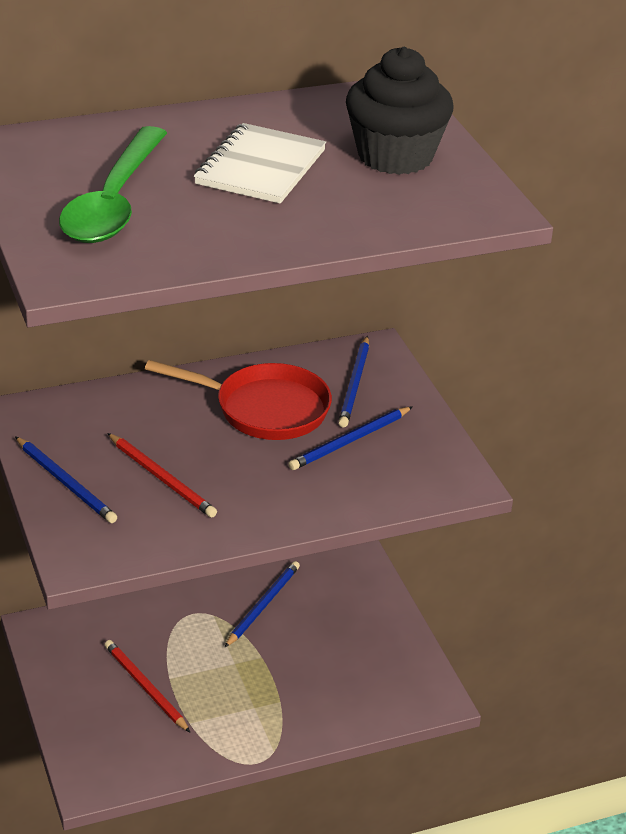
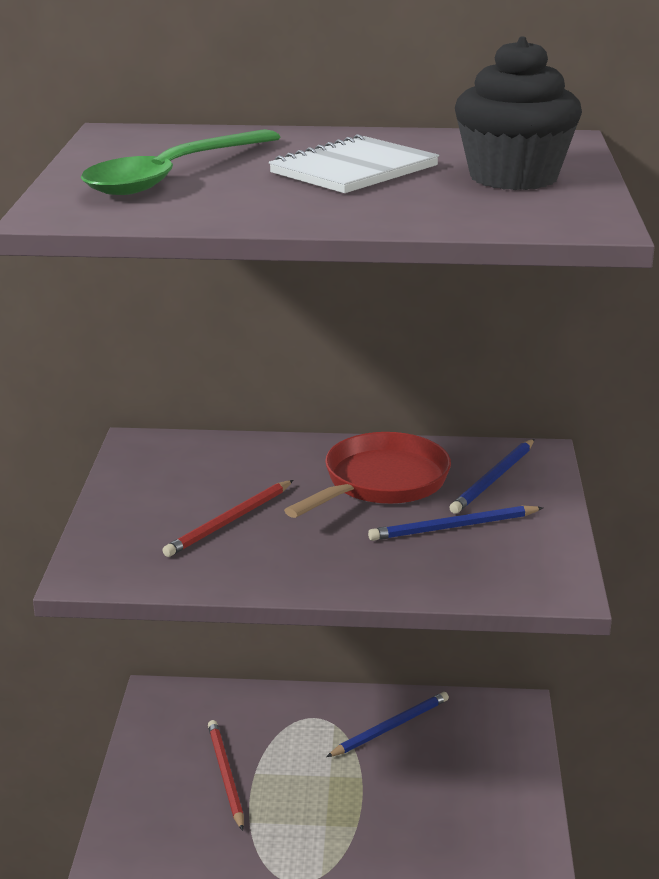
camera: 25 degrees right, 10 degrees down
(66, 483) = (132, 507): blue pencil -> none
(162, 478) = (229, 521): red pencil -> red pencil turned 60 degrees clockwise
(264, 409) = (380, 483): red pan -> red pan turned 90 degrees counterclockwise

